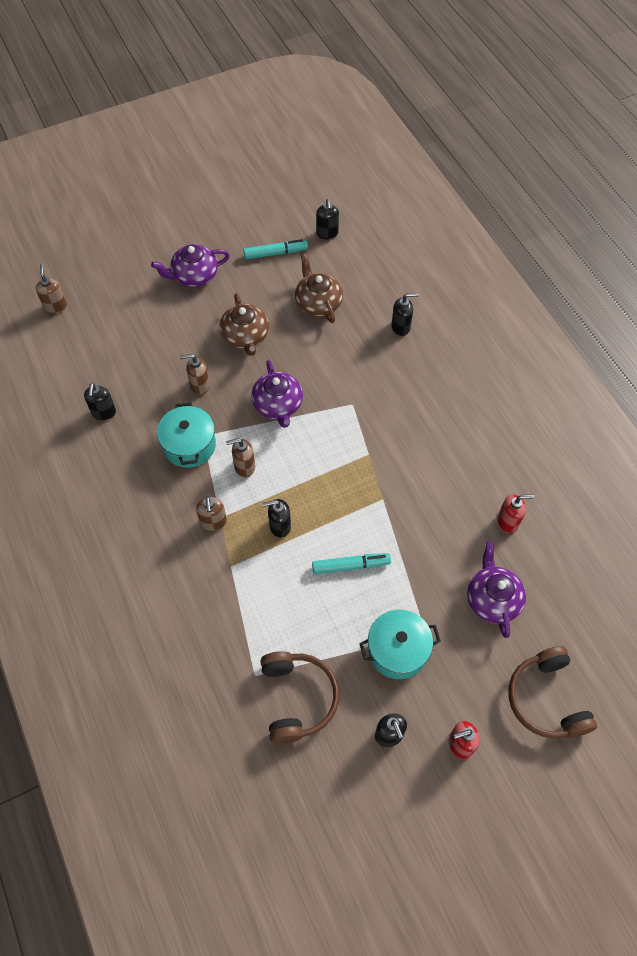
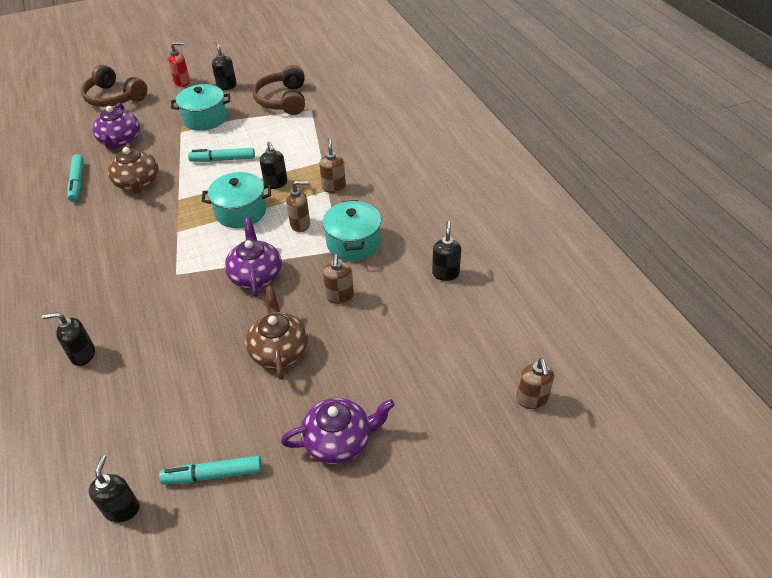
camera: 175 degrees left, 15 degrees down
(199, 385) = (340, 296): brown soap dispenser -> brown soap dispenser turned 90 degrees clockwise
(279, 526) = (276, 183): black soap dispenser -> black soap dispenser turned 75 degrees clockwise
(310, 482) = (241, 212): none -> turquoise pot
(318, 303) = (175, 391): brown teapot -> brown teapot (138, 183)
(508, 522) = (77, 182): red soap dispenser -> turquoise marker
(546, 699) = (114, 98): brown headphones -> brown headphones turned 135 degrees clockwise

